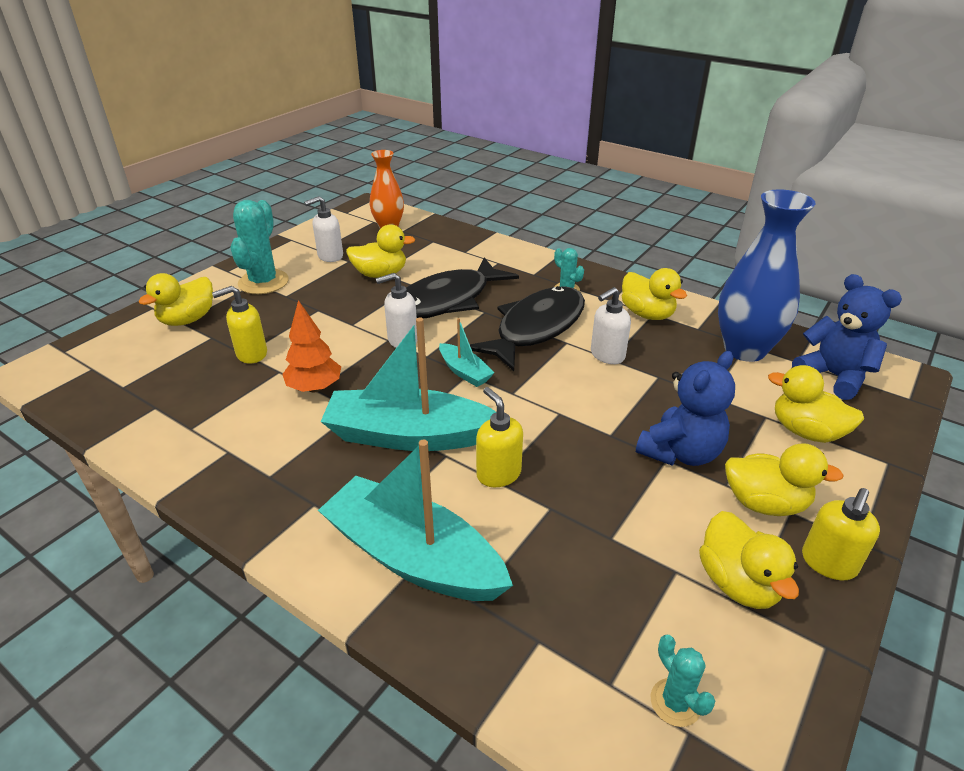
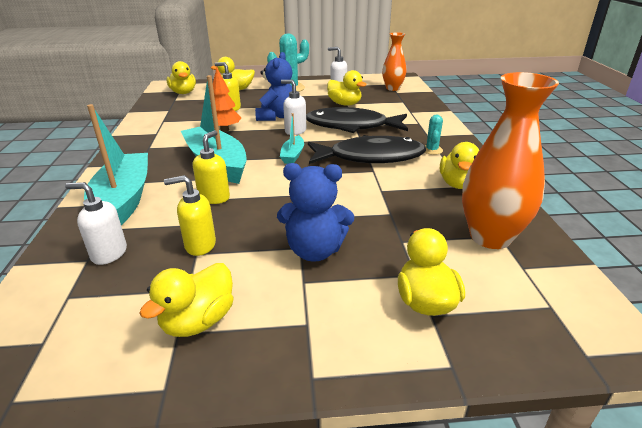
camera: 50 degrees right, 5 degrees down
(607, 355) = (382, 188): white soap dispenser -> white soap dispenser (109, 253)
(675, 702) = (65, 328): turquoise cactus -> none
(744, 350) = (490, 237): blue vase -> orange vase
(765, 503) = (302, 307): yellow duck -> yellow duck (183, 93)
(828, 563) = (264, 364): yellow soap dispenser -> yellow soap dispenser (200, 245)
(833, 376) = (536, 294): blue teddy bear -> blue teddy bear (276, 116)

